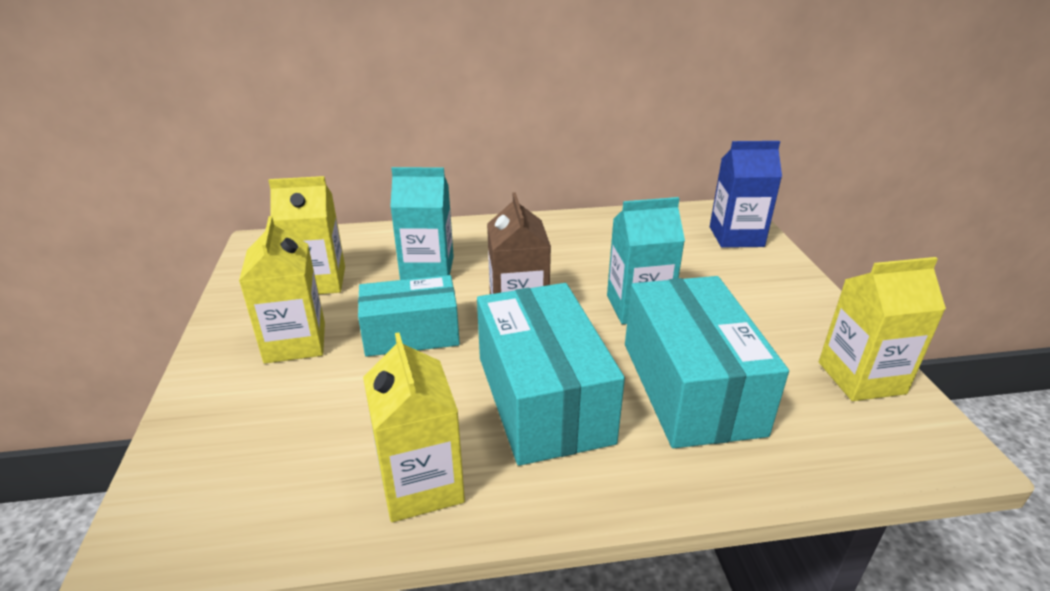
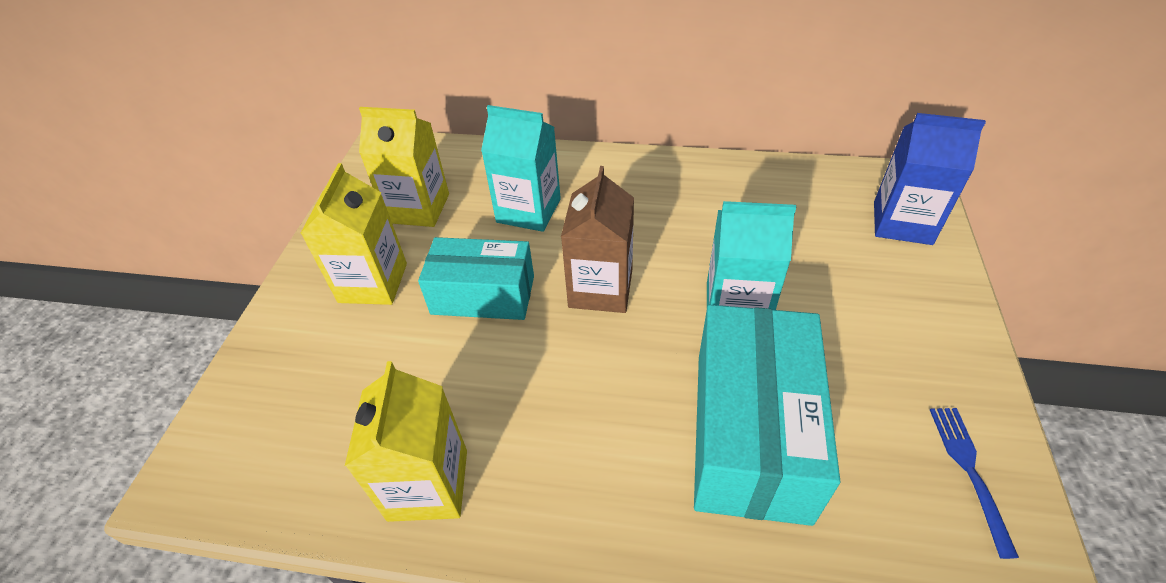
camera: 20 degrees right, 15 degrees up
(543, 398) = (583, 409): turquoise box -> none
(861, 378) = (969, 471): yellow carton -> blue fork

